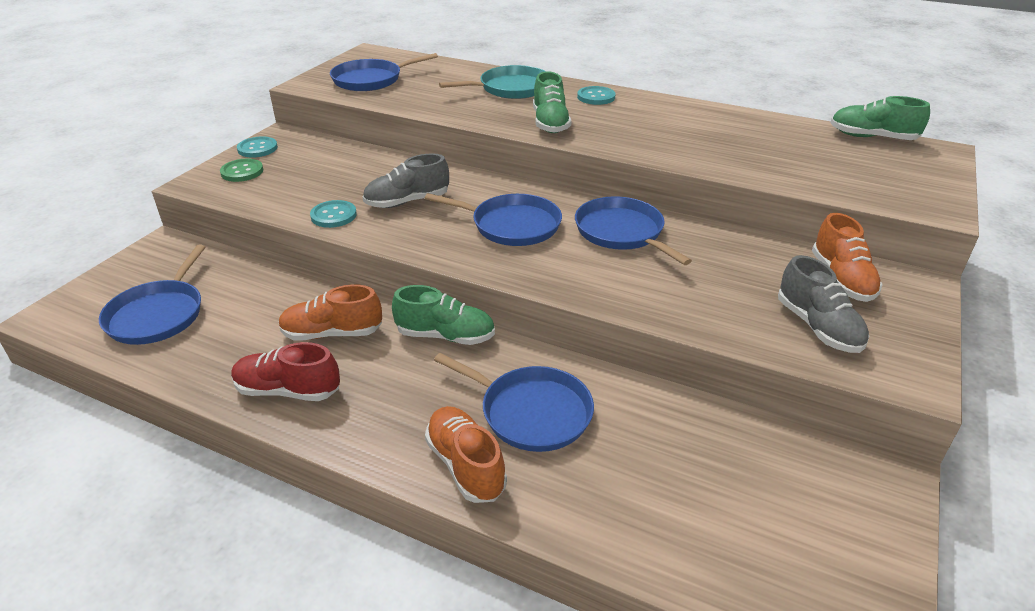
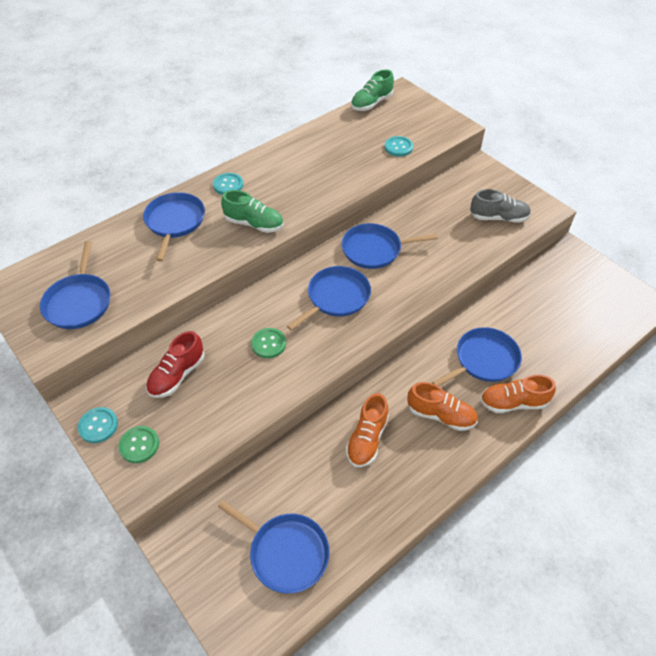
camera: 65 degrees left, 15 degrees up
(288, 390) = (416, 477): red shoe -> red shoe (177, 375)
(333, 215) = (261, 394): turquoise button -> turquoise button (398, 147)
(407, 202) = (268, 344): grey shoe -> green button
(445, 336) = (399, 377): green shoe -> none
(511, 88) = (174, 222): turquoise pan -> blue pan
(841, 279) = (465, 189): orange shoe -> orange shoe (441, 415)

